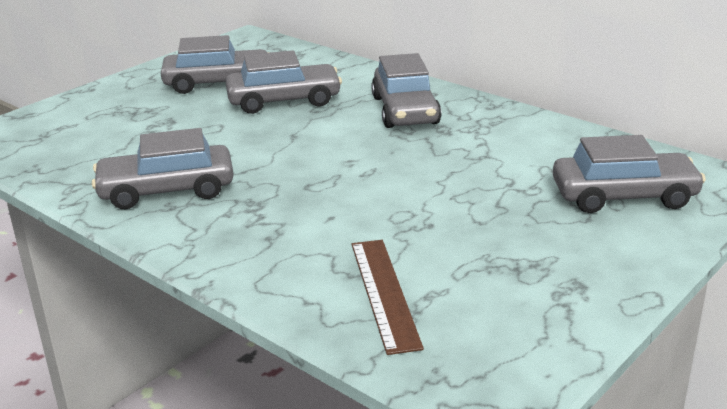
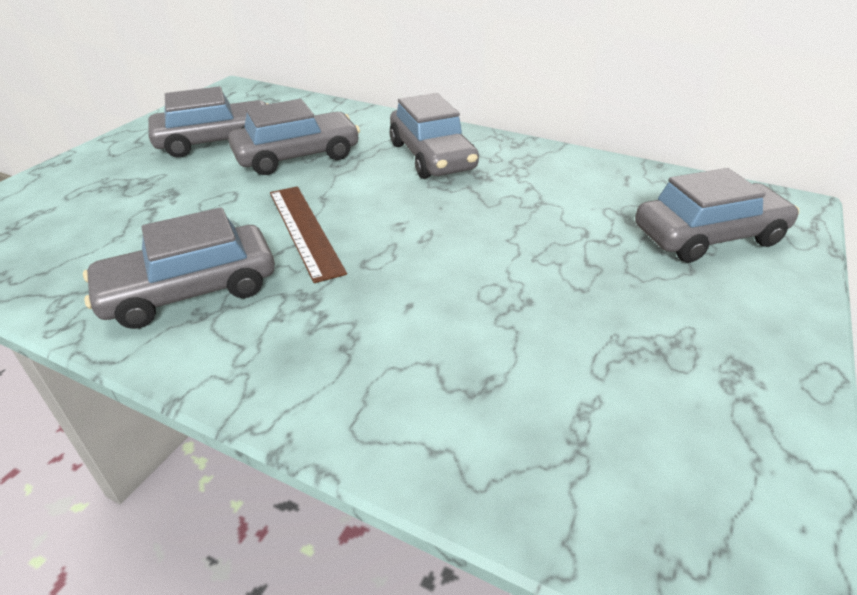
camera: 15 degrees left, 10 degrees up
(384, 293) = (527, 417): brown ruler -> brown ruler (305, 230)

